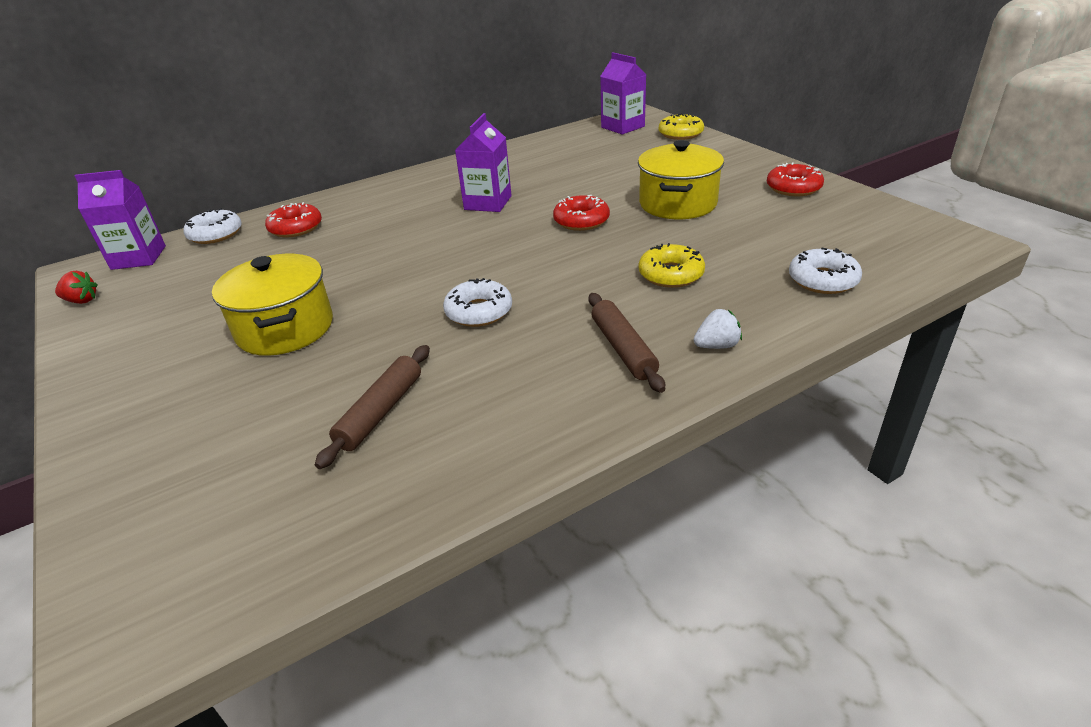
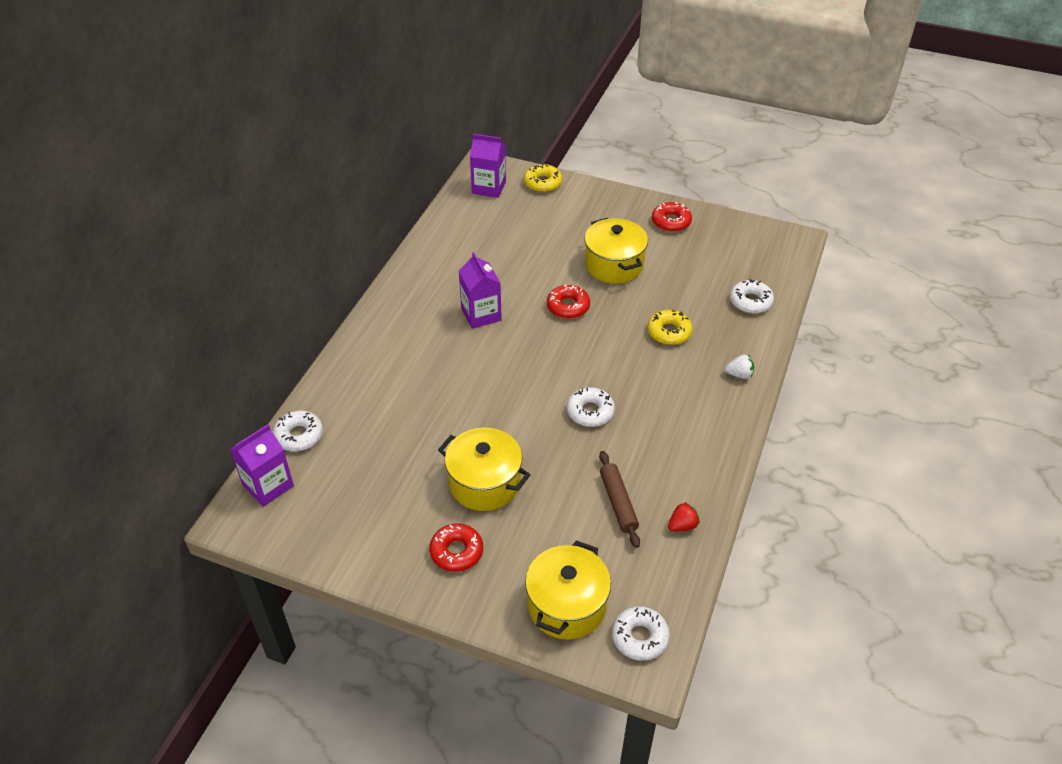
camera: 40 degrees left, 10 degrees up
(82, 301) = (290, 540): red strawberry -> red strawberry (682, 525)
(163, 492) = (567, 605): none -> yellow pot
(169, 590) = (640, 637): none -> white donut
(296, 228) = (360, 400): red donut -> red donut (456, 552)
(623, 348) = (696, 399): brown rolling pin -> none
(716, 346) = (739, 374): white strawberry -> white strawberry turned 60 degrees clockwise

